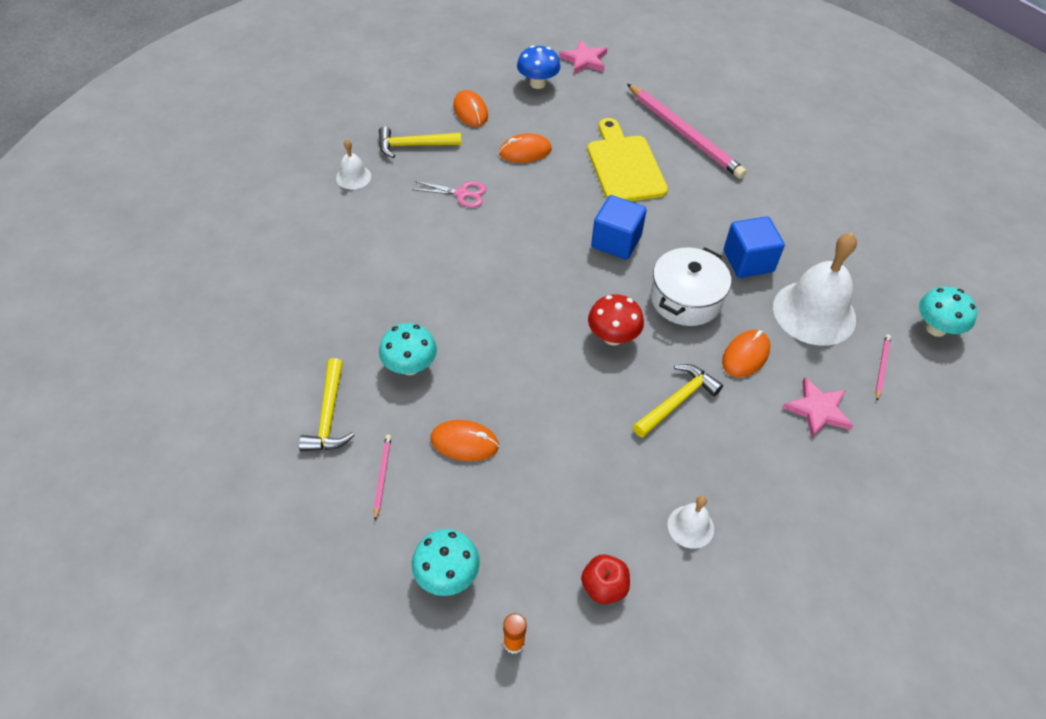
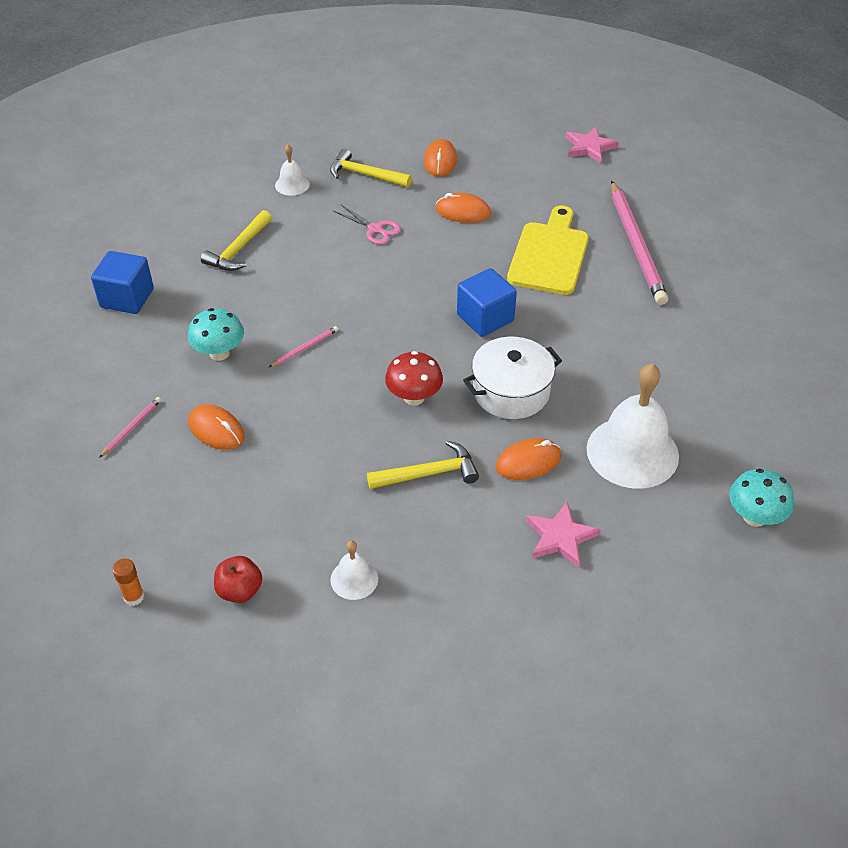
camera: 30 degrees right, 5 degrees down
(329, 415) = (127, 365): yellow hammer -> yellow hammer (239, 249)
(447, 575) = (123, 523): turquoise mushroom -> none
(537, 83) = (524, 155): blue mushroom -> none
(748, 261) = (603, 381): blue cube -> blue cube (127, 298)
(881, 367) = (661, 528): pink pencil -> pink pencil (305, 348)

